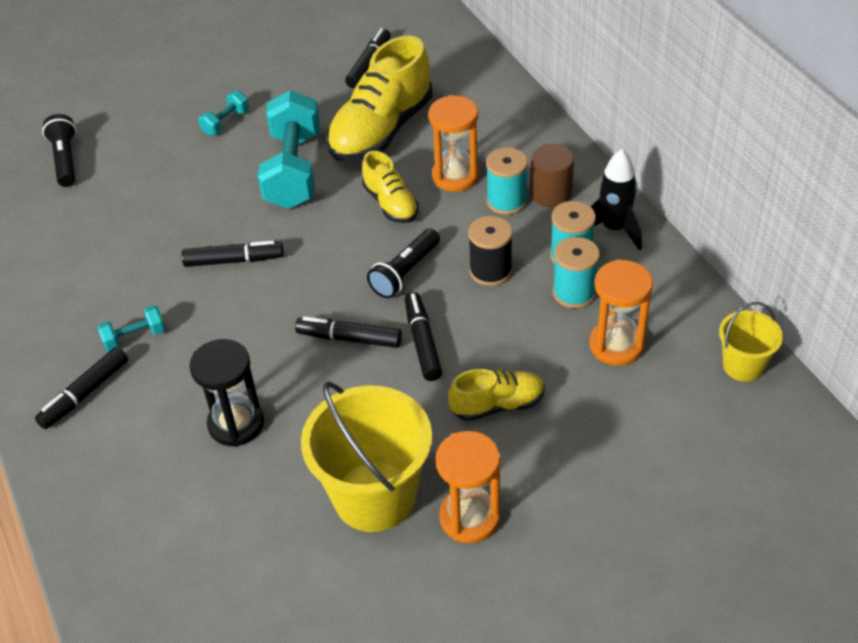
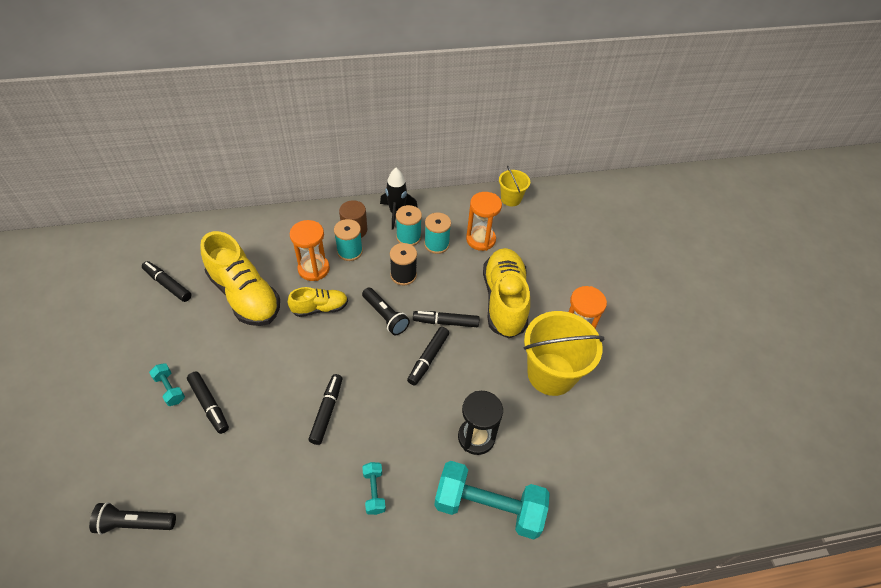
camera: 80 degrees left, 5 degrees up
(85, 394) = (416, 535): black marker -> black marker (209, 405)
(293, 170) = (254, 355): turquoise dumbbell -> turquoise dumbbell (488, 507)
(497, 405) = (504, 301): yellow shoe -> yellow shoe, size x1.86

